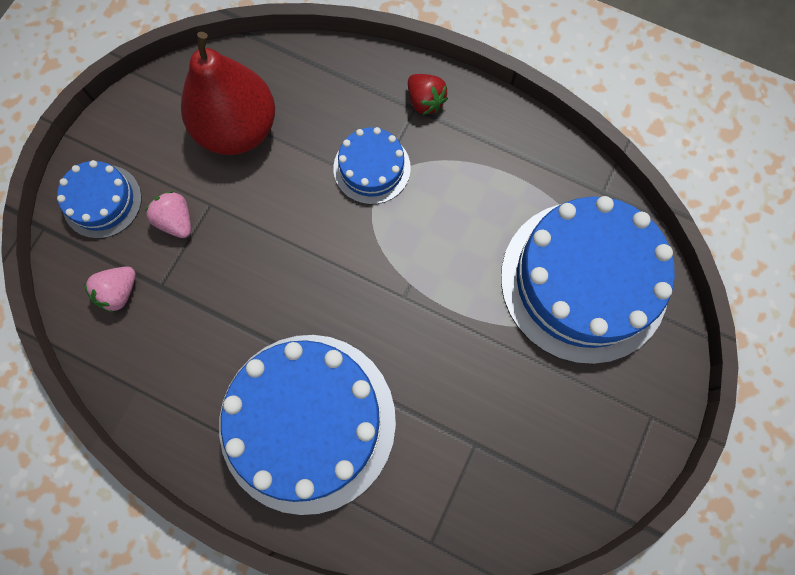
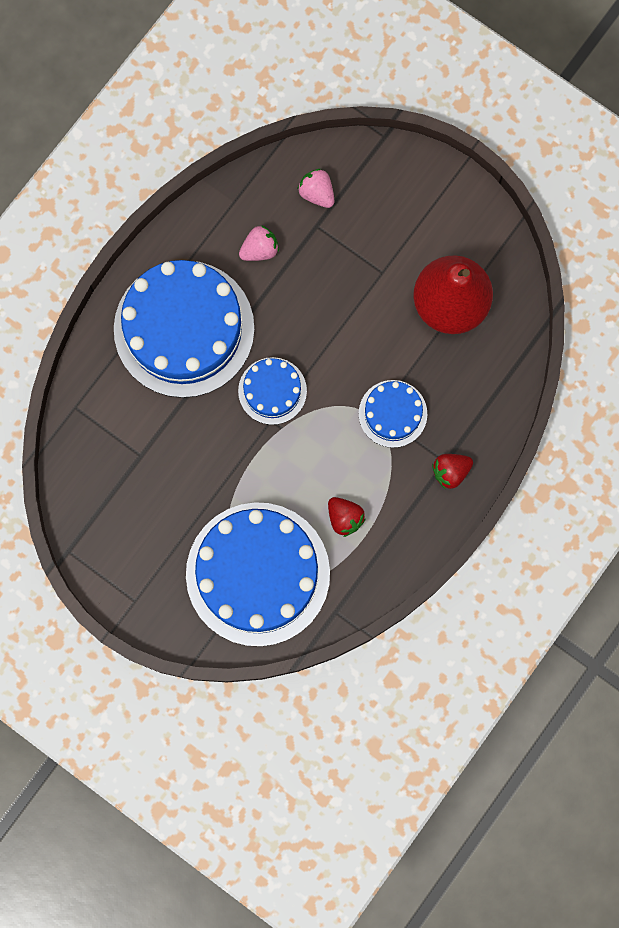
camera: 100 degrees right, 5 degrees up
(102, 201) = (400, 185): blue cake -> blue cake (272, 391)
(176, 221) = (372, 244): pink strawberry -> pink strawberry (259, 250)
(499, 199) = (344, 518): none -> red strawberry

